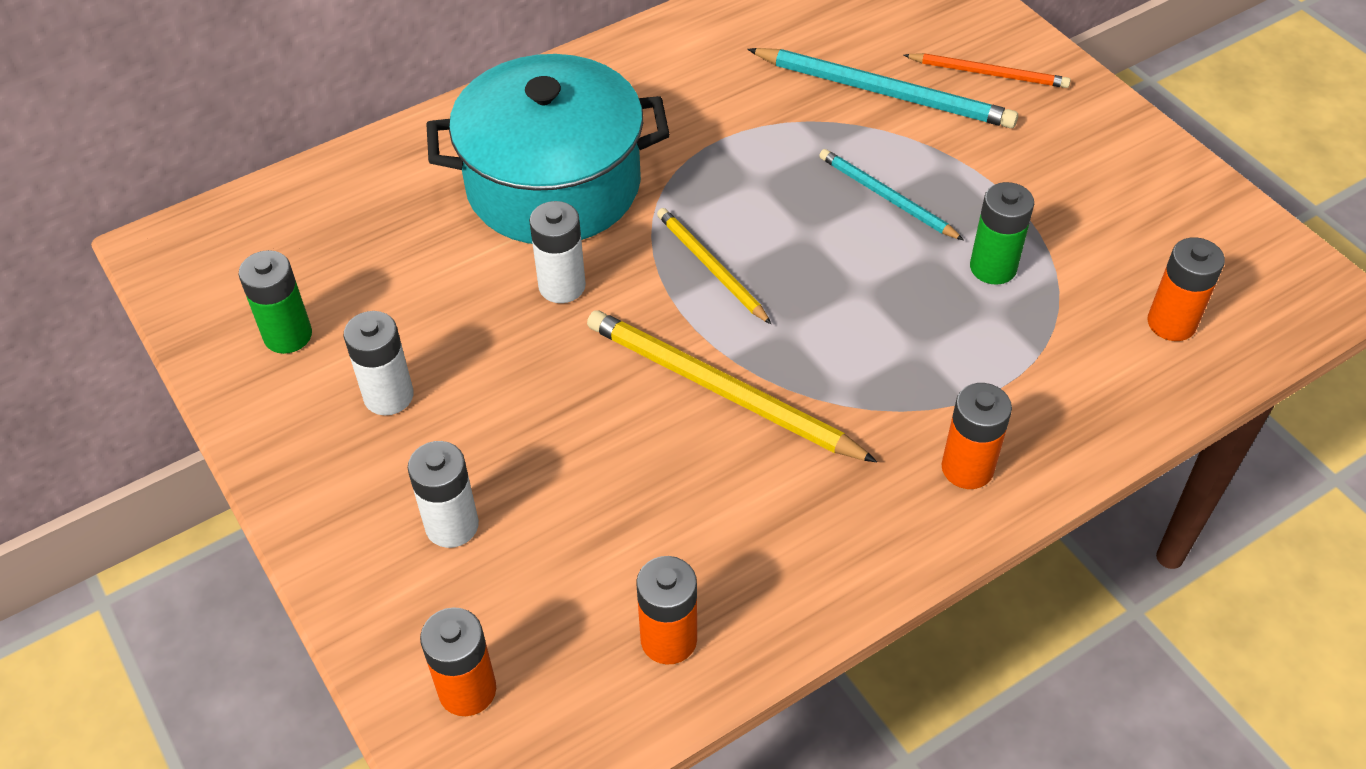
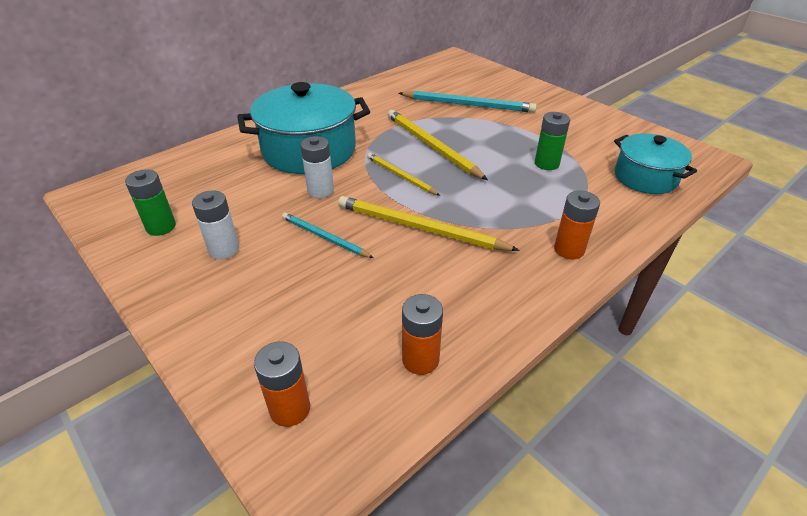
camera: 10 degrees left, 10 degrees down
(452, 525) = (269, 312): white battery -> none
(784, 198) = (431, 146): none -> yellow pencil
(886, 197) = (483, 141): turquoise pencil -> turquoise pencil (324, 237)
(989, 73) = (515, 95): orange pencil -> none
(1171, 323) = (645, 177): orange battery -> turquoise pot

